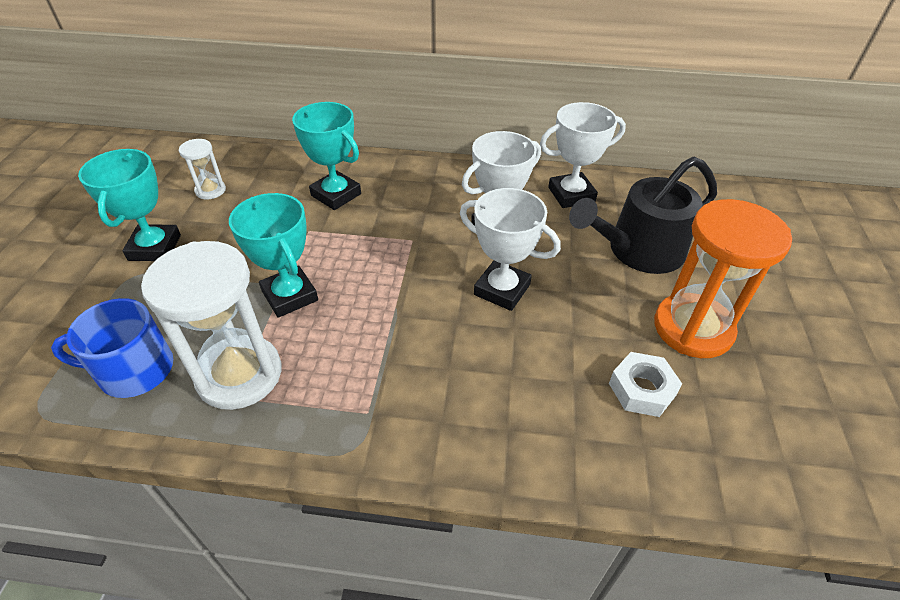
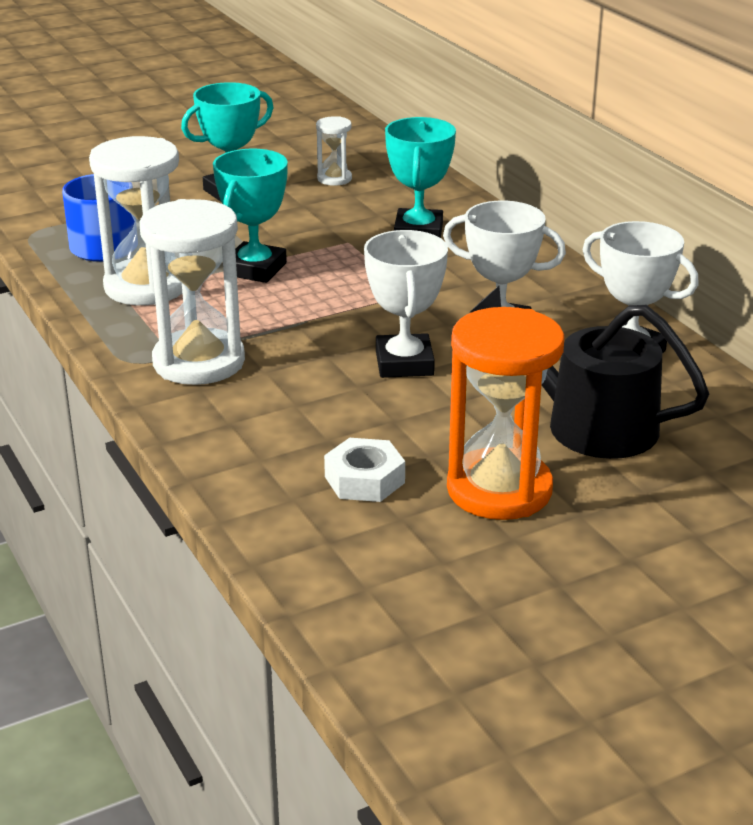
camera: 55 degrees right, 15 degrees down
(398, 402) = (199, 362): none -> white hourglass

